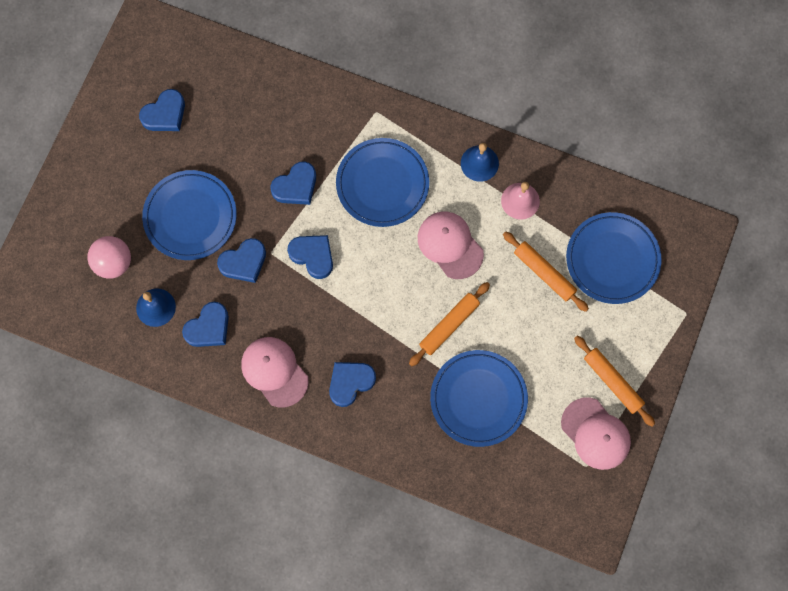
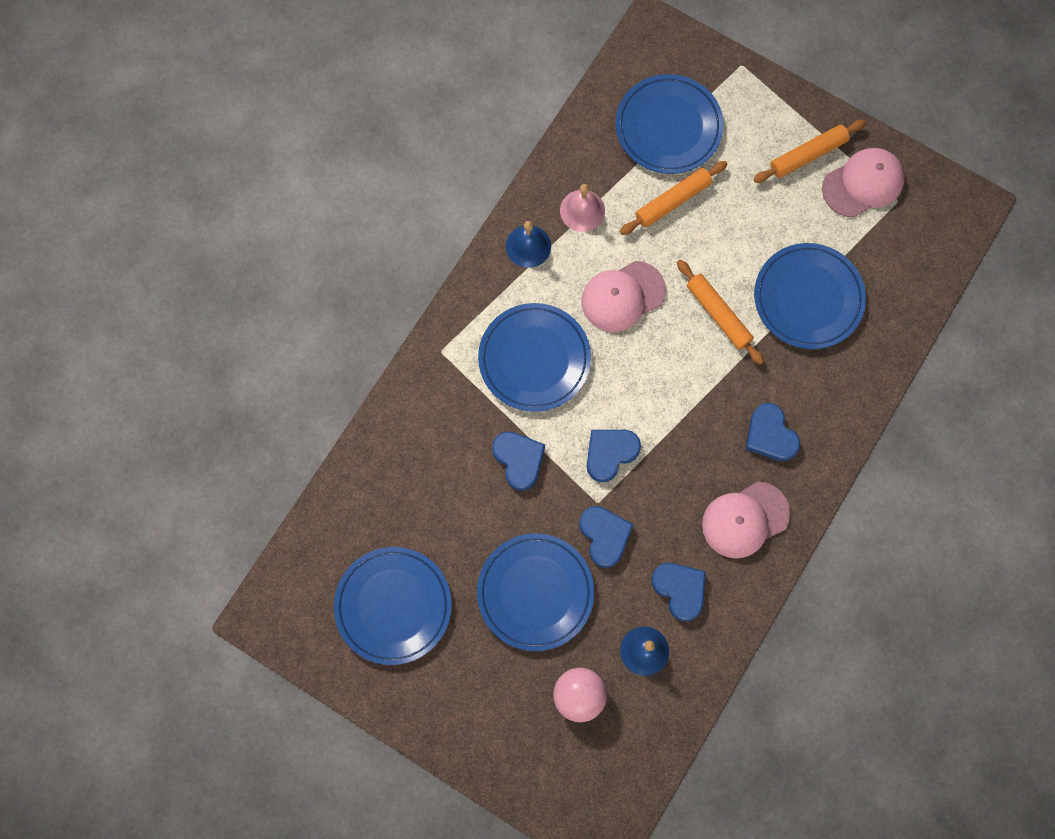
camera: 80 degrees left, 0 degrees up
(165, 114) = (393, 606): blue heart -> blue plate

